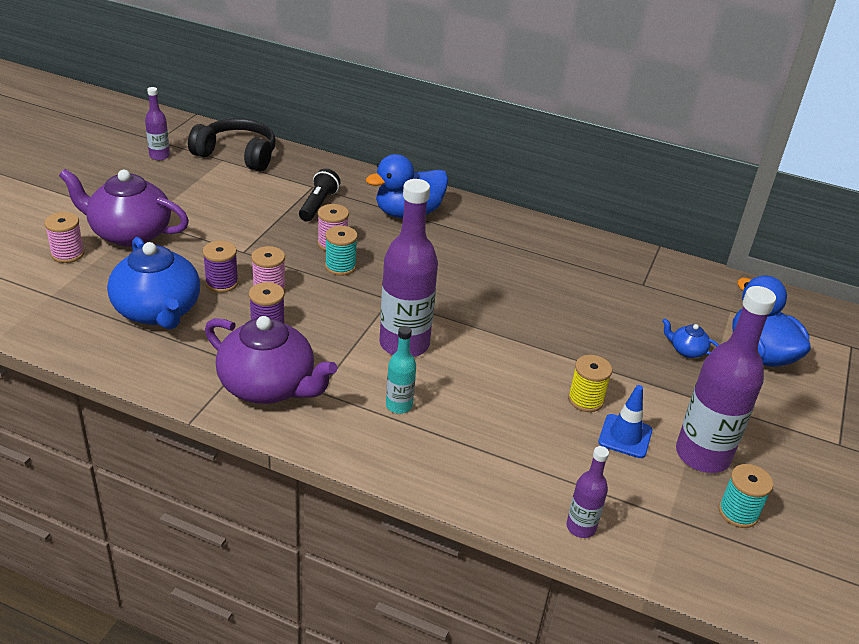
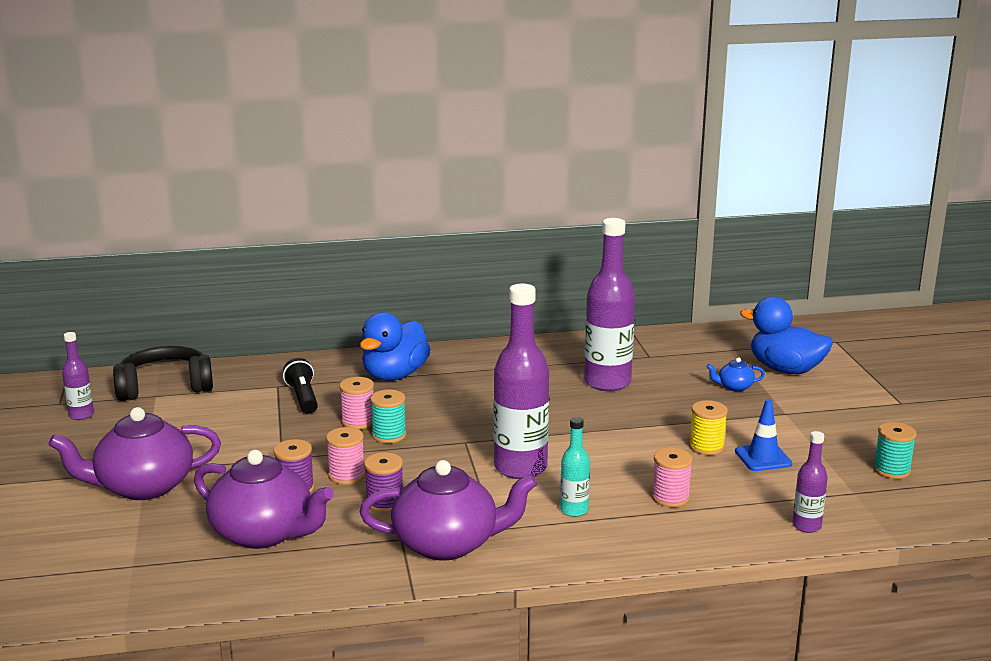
camera: 30 degrees left, 15 degrees down
(68, 254) = (100, 527): pink spool -> pink spool (670, 498)
(158, 311) = (264, 533): blue teapot -> purple teapot
(702, 455) = (827, 447): purple bottle -> purple bottle (607, 382)

